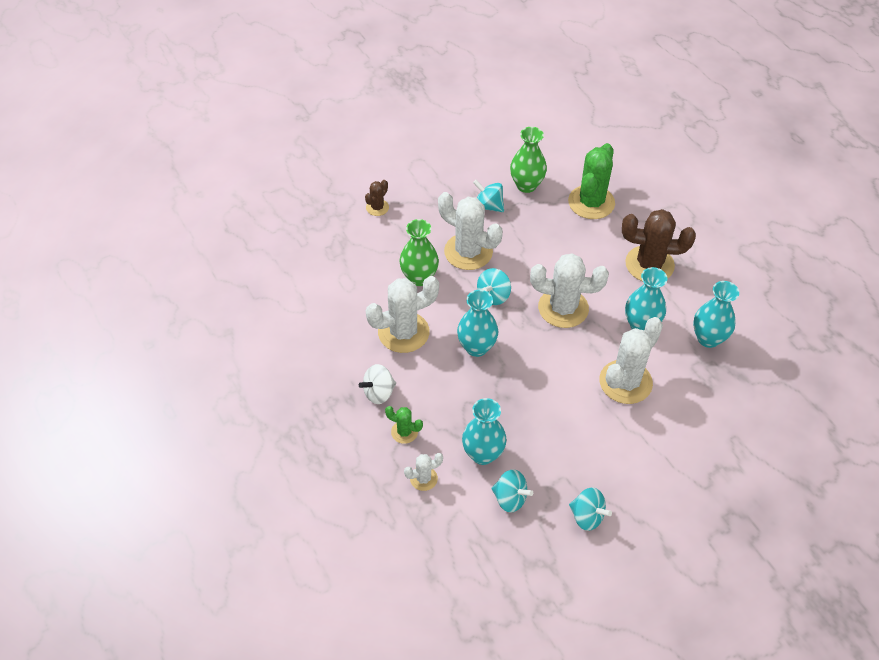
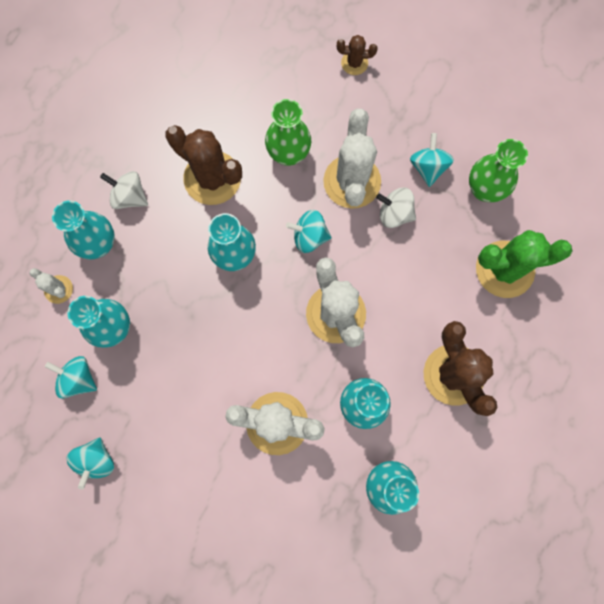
camera: 60 degrees right, 25 degrees up
(403, 332) = (212, 178): white cactus -> brown cactus
(404, 432) = (99, 244): green cactus -> turquoise vase
(510, 240) = (394, 213): none -> white spinning top
(510, 498) = (78, 378): turquoise spinning top -> turquoise spinning top turned 120 degrees clockwise

